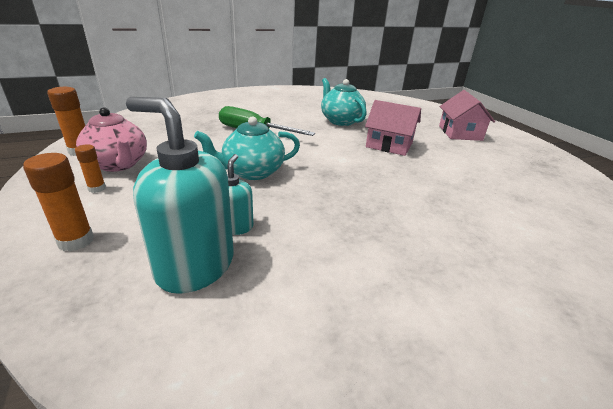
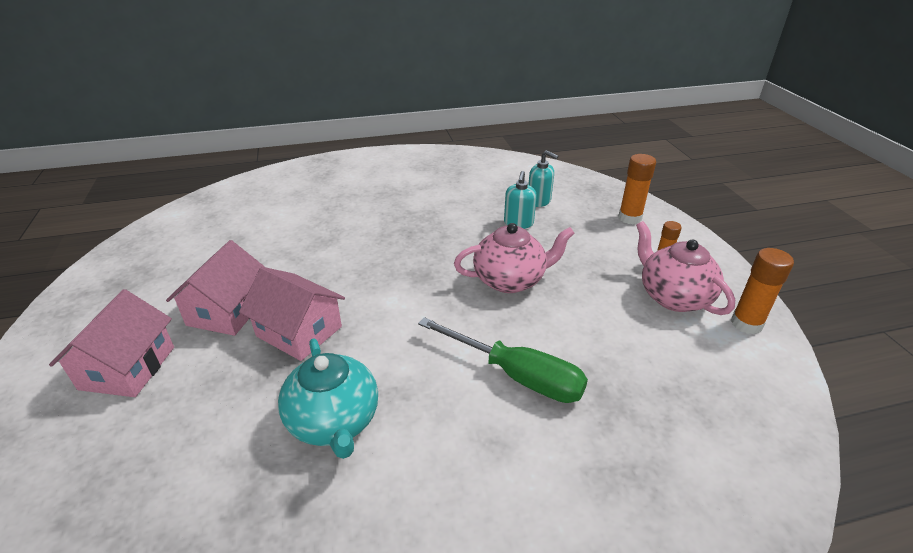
camera: 170 degrees left, 5 degrees up
(195, 266) = (539, 201): turquoise soap dispenser -> turquoise soap dispenser, size x0.51
(252, 172) = (510, 280): turquoise teapot -> pink teapot
(446, 152) = (228, 310): none -> pink house

